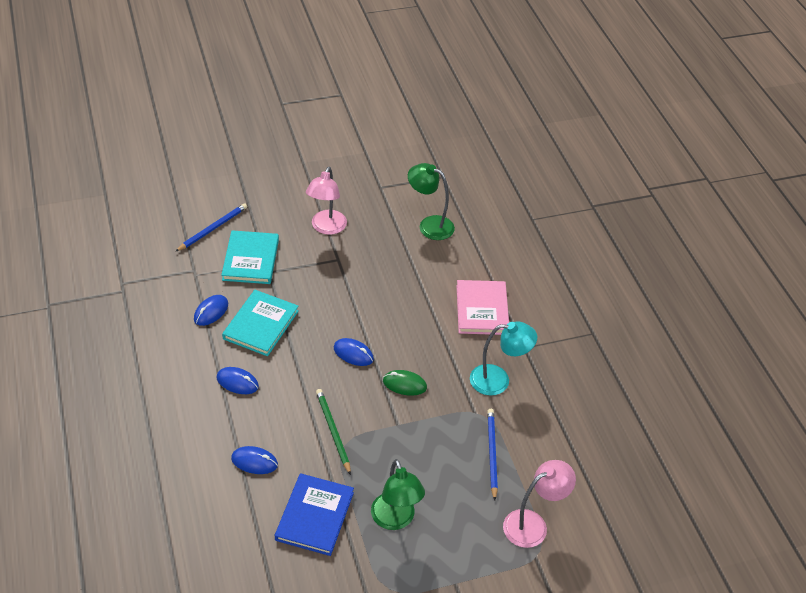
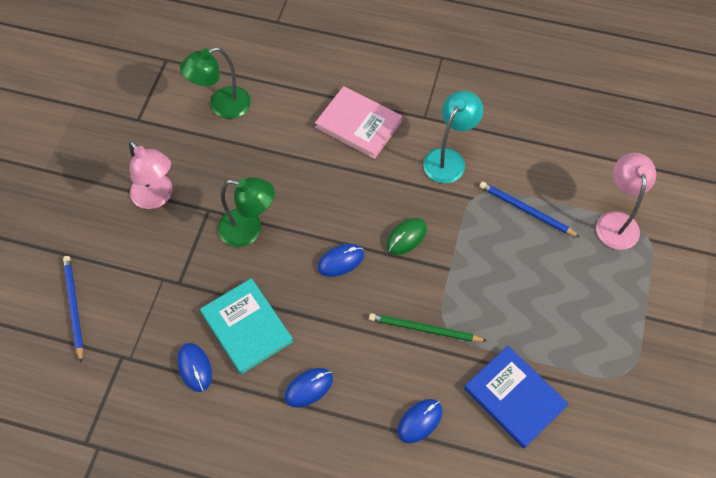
camera: 55 degrees left, 15 degrees up
(251, 259) = (148, 291): turquoise book -> none
(395, 520) = (555, 329): green lamp -> green lamp (249, 230)

